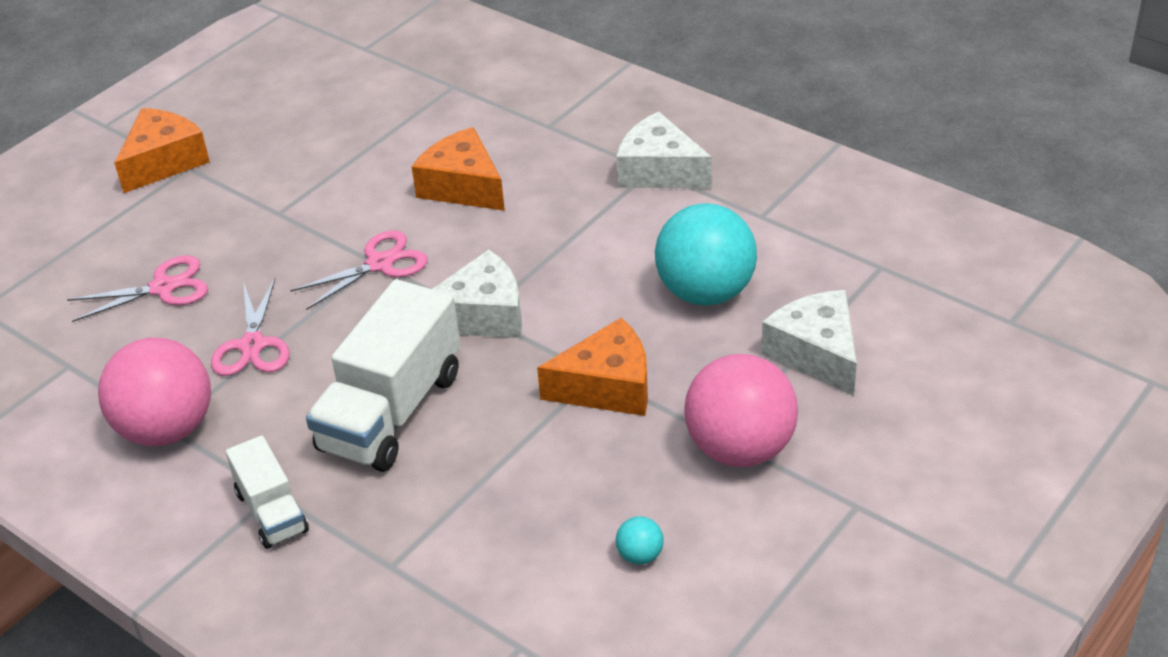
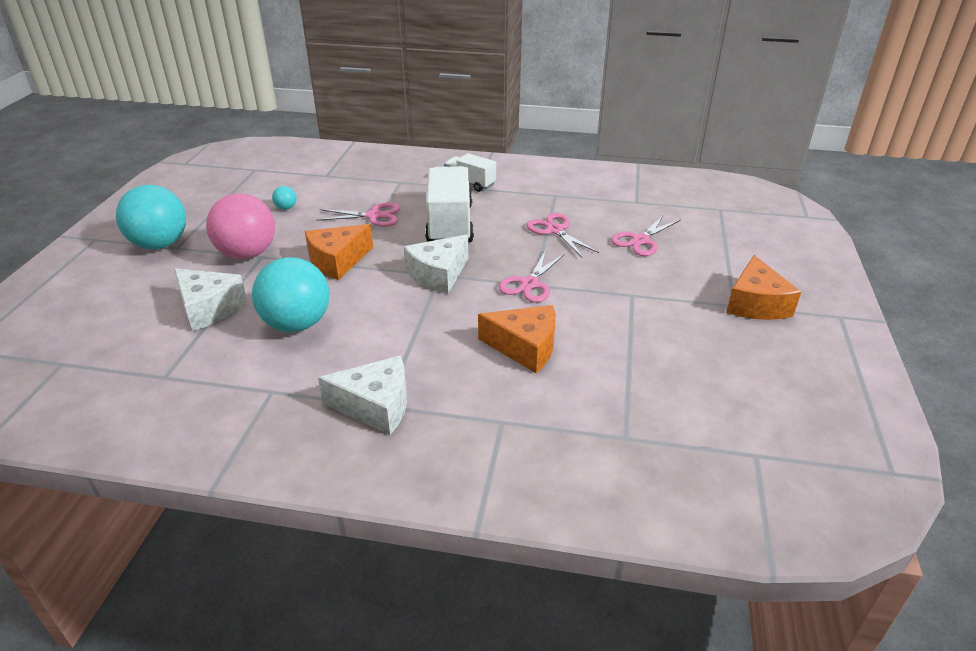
camera: 150 degrees right, 5 degrees down
(167, 429) = (553, 194): pink ball -> none
(497, 475) = (374, 216): none -> pink scissors
(885, 523) = (160, 244): none -> turquoise ball

